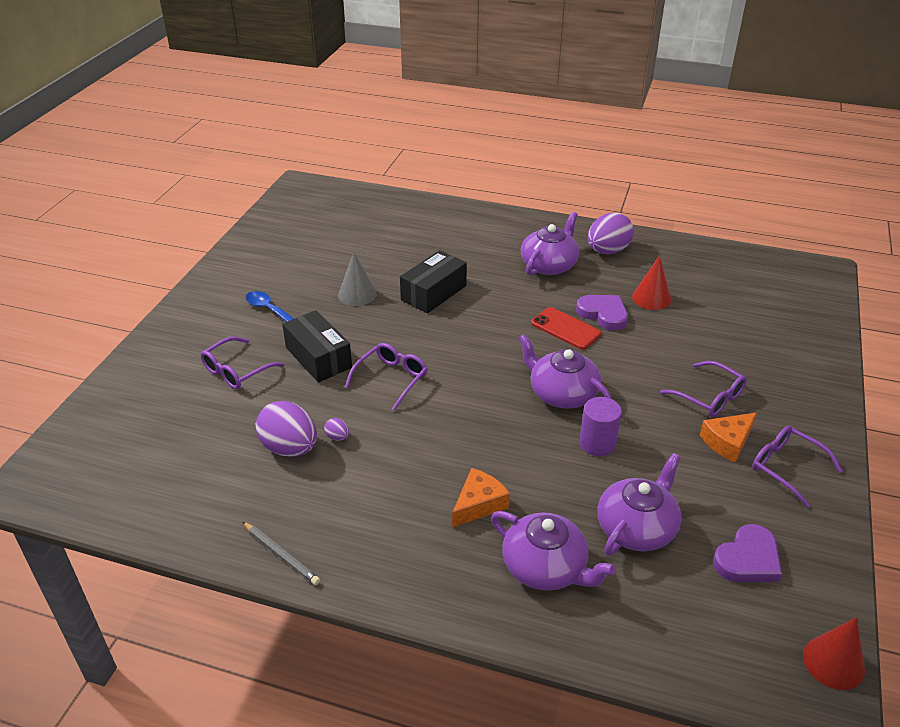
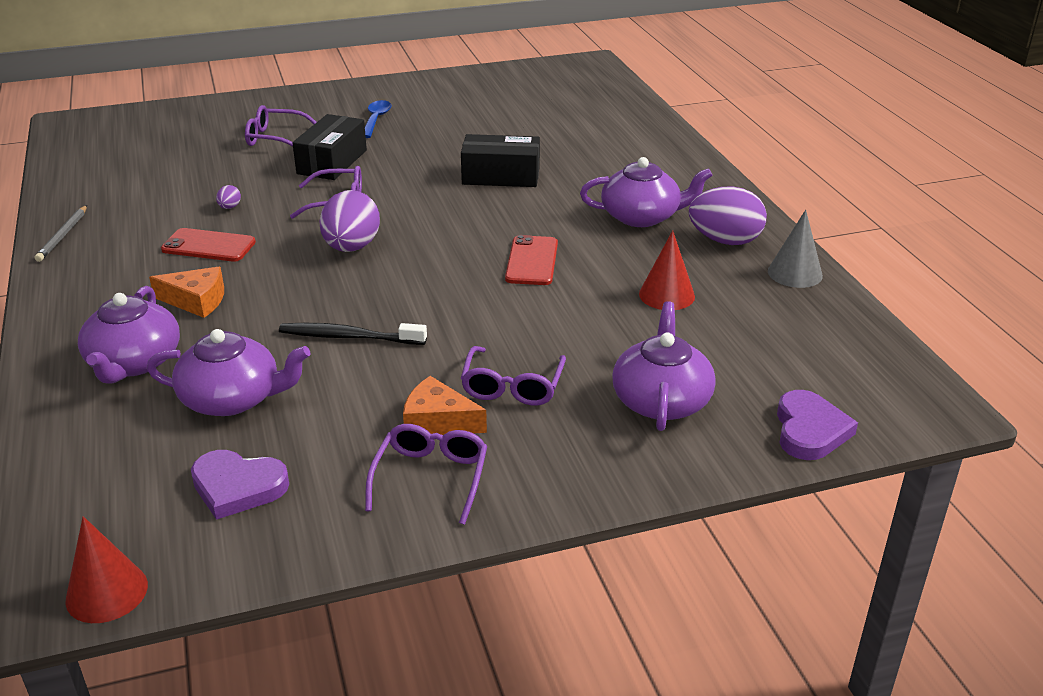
camera: 55 degrees right, 5 degrees down
(289, 448) = (196, 193): purple egg -> purple egg (351, 247)
(357, 294) = (449, 145): grey cone -> grey cone (795, 273)
(394, 470) = (208, 246): none -> red phone
(562, 393) = (413, 293): purple teapot -> purple teapot (661, 400)
(597, 443) = (349, 337): purple cylinder -> black toothbrush
(603, 314) = (590, 274): purple heart -> purple heart (810, 430)

